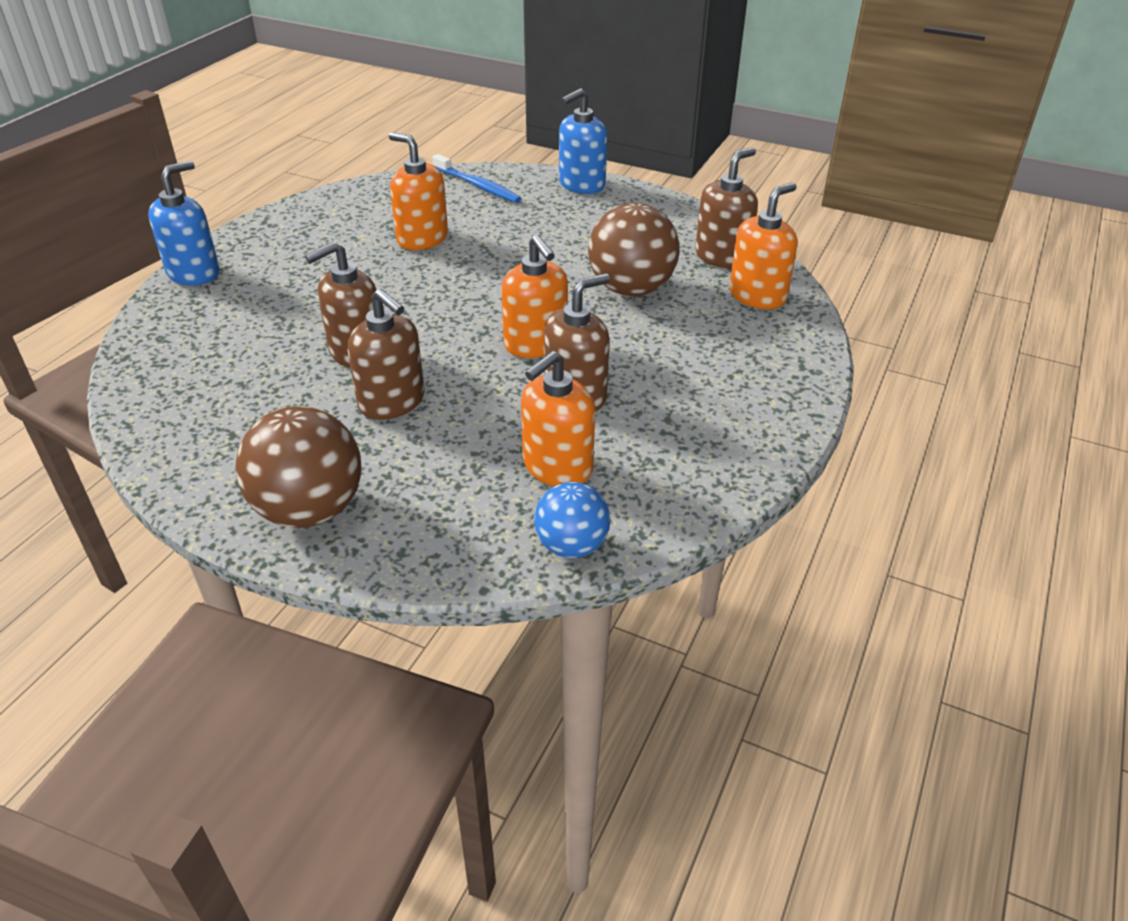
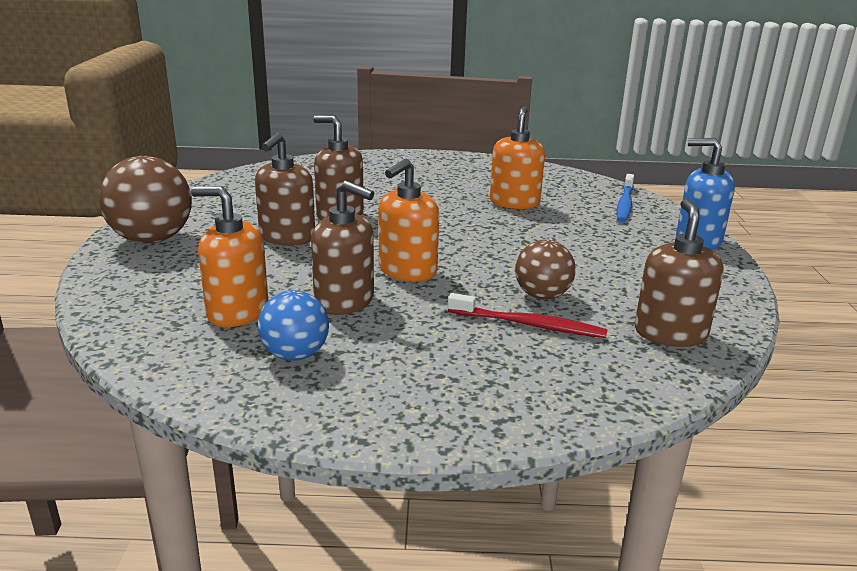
camera: 65 degrees right, 15 degrees down
(194, 273) = (389, 156): blue soap dispenser -> none
(571, 545) = (134, 337): blue ball -> blue ball (295, 355)
(631, 289) = (542, 296): brown ball -> brown ball, size x0.61
(676, 311) = (529, 325): none -> red toothbrush
(722, 256) = (670, 333): brown soap dispenser -> brown soap dispenser turned 105 degrees counterclockwise
(757, 295) = (616, 368): orange soap dispenser -> none

